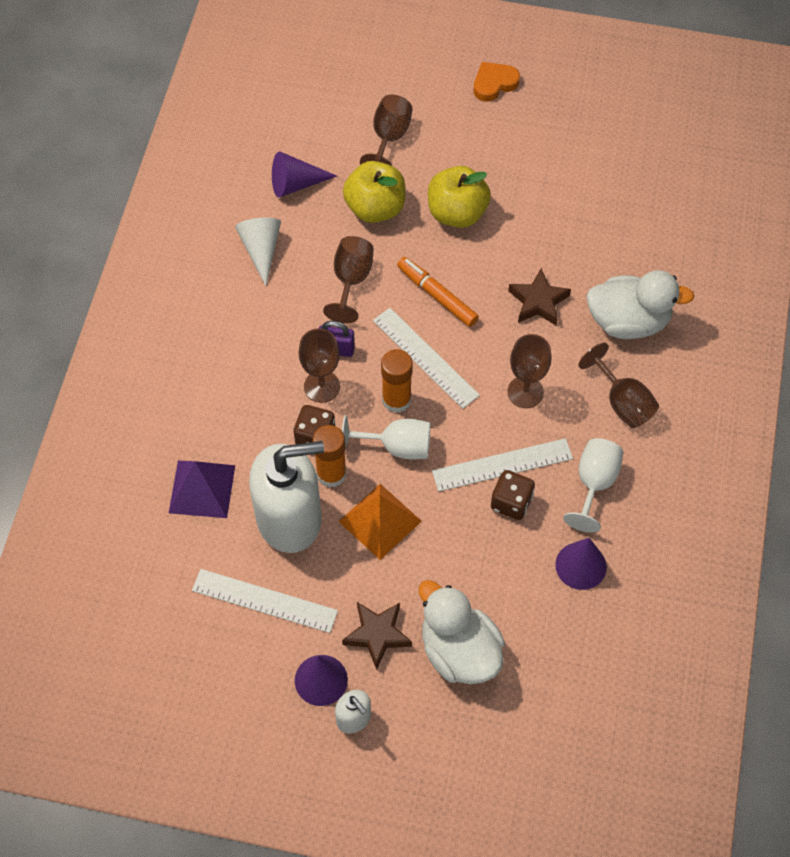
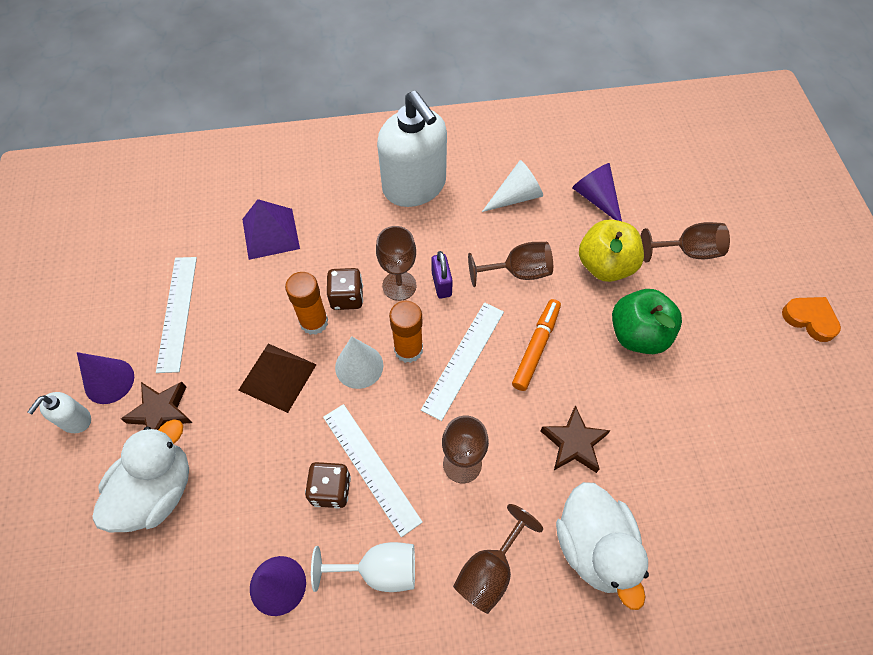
camera: 70 degrees right, 0 degrees up
(289, 518) = (260, 305): white soap dispenser -> white soap dispenser (414, 186)
(380, 521) = (277, 377): orange pyramid -> brown pyramid
(397, 447) = (359, 366): white goblet -> white cone
(457, 213) = (638, 335): yellow apple -> green apple

